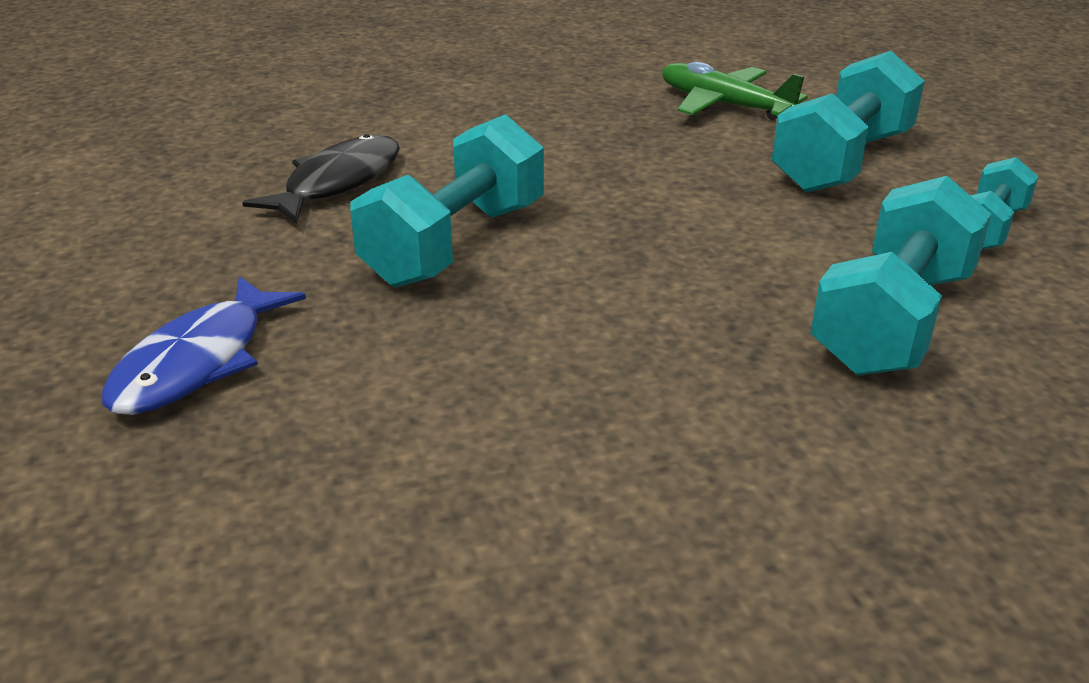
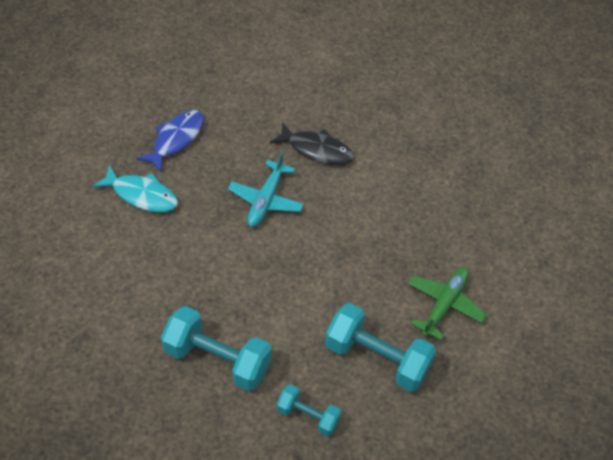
camera: 80 degrees right, 20 degrees up
(198, 362) = (176, 139): blue fish -> blue fish turned 105 degrees clockwise
(377, 427) = (141, 195): none -> turquoise fish
(455, 244) = (266, 200): turquoise dumbbell -> turquoise plane

